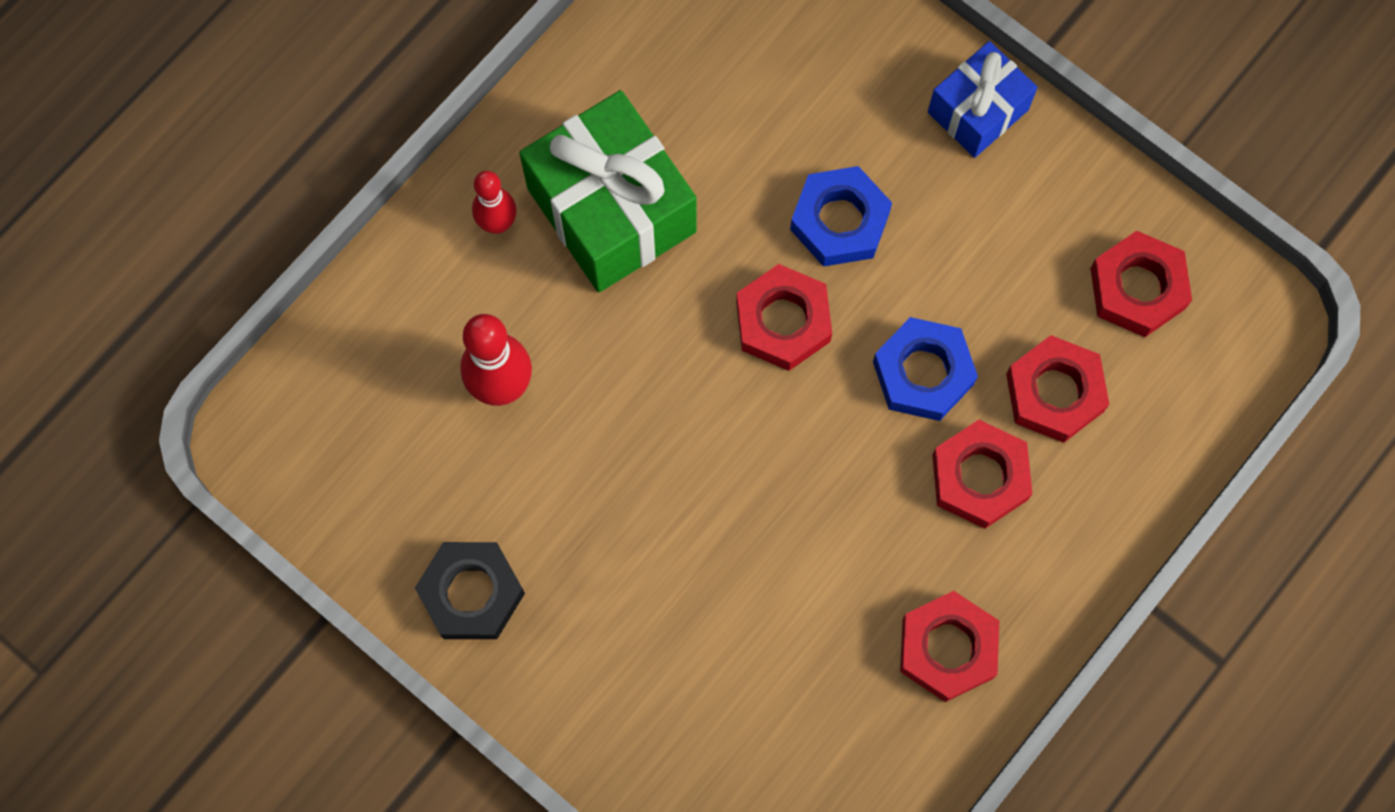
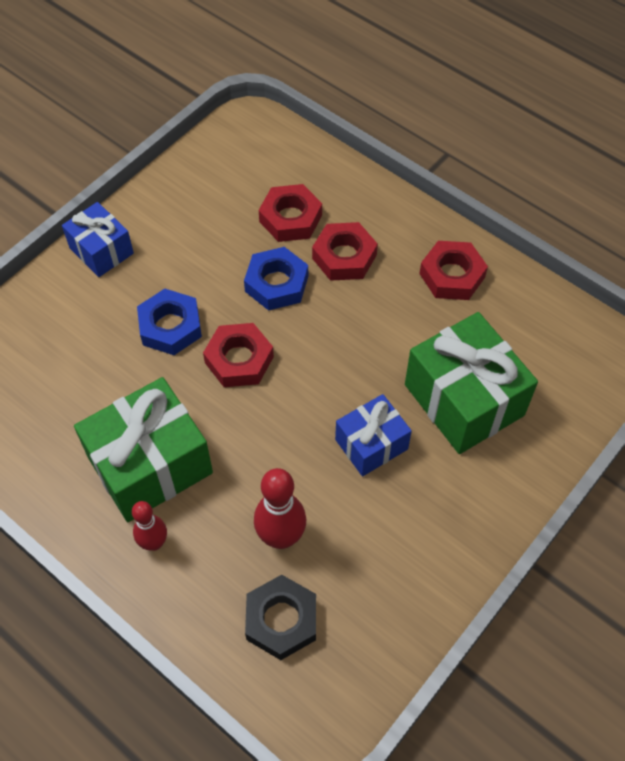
camera: 90 degrees left, 15 degrees down
(471, 593) = (436, 554): black nut -> black nut (281, 620)
(641, 510) = (371, 444): none -> blue gift
(715, 650) = (463, 400): none -> green gift
(1137, 288) = (226, 177): red nut -> none

